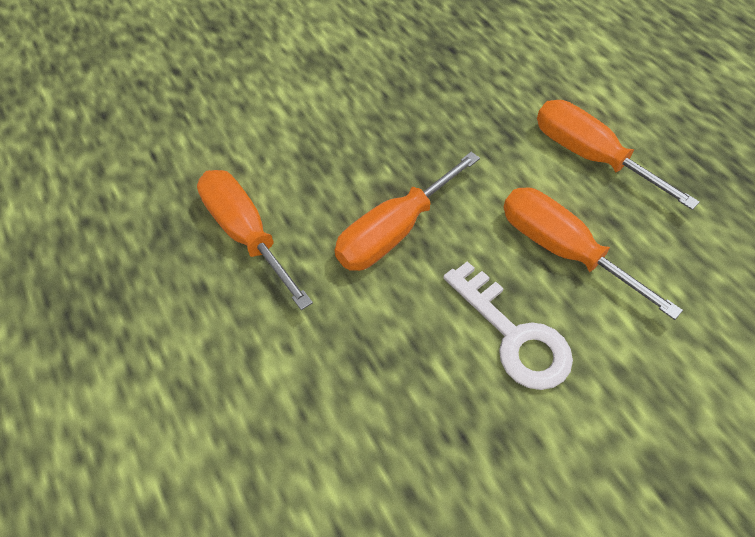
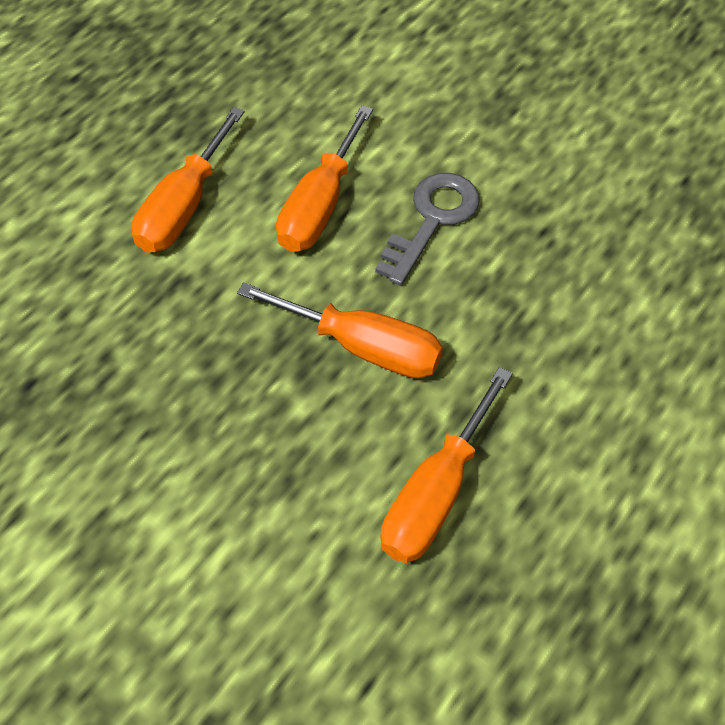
camera: 115 degrees left, 0 degrees up
(513, 335) = (432, 220): white key -> grey key

